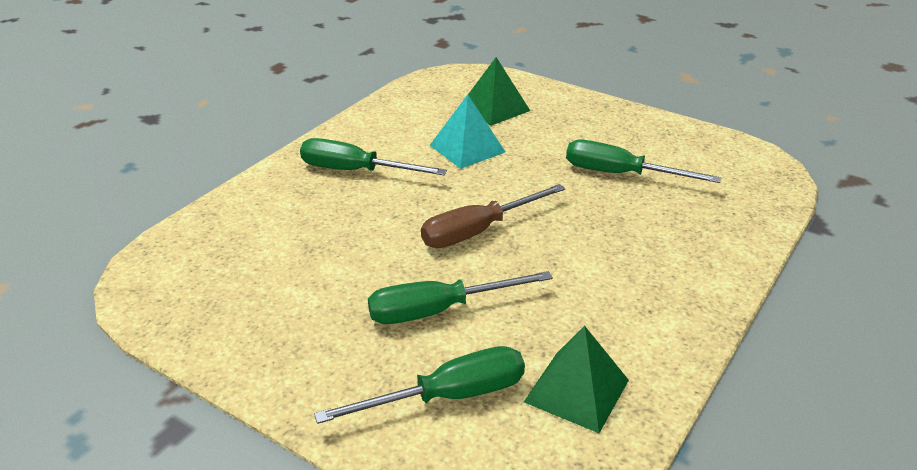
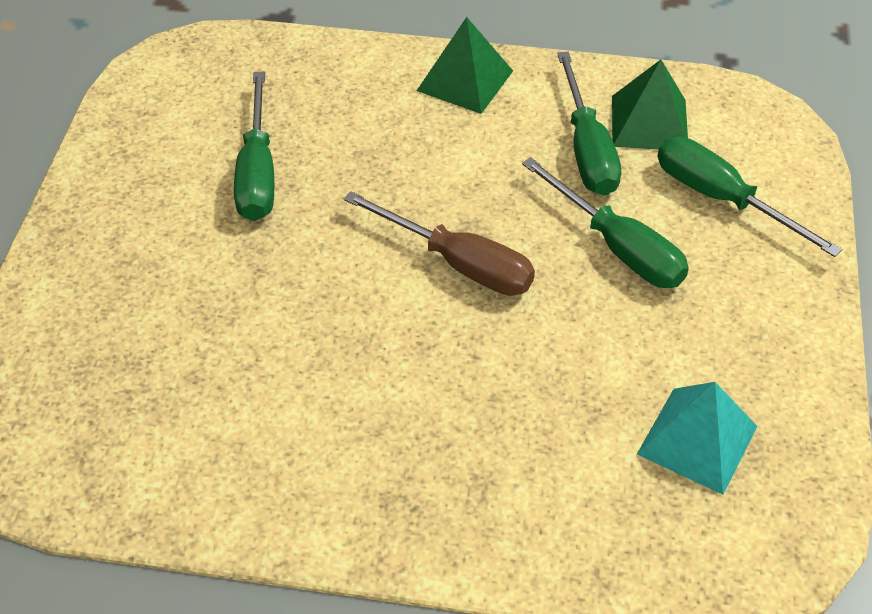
camera: 115 degrees left, 15 degrees up
(355, 171) = (394, 450): green screwdriver -> green screwdriver (587, 149)
(467, 148) = (264, 343): turquoise pyramid -> turquoise pyramid (697, 440)
(494, 108) = (119, 355): green pyramid -> green pyramid (465, 80)

